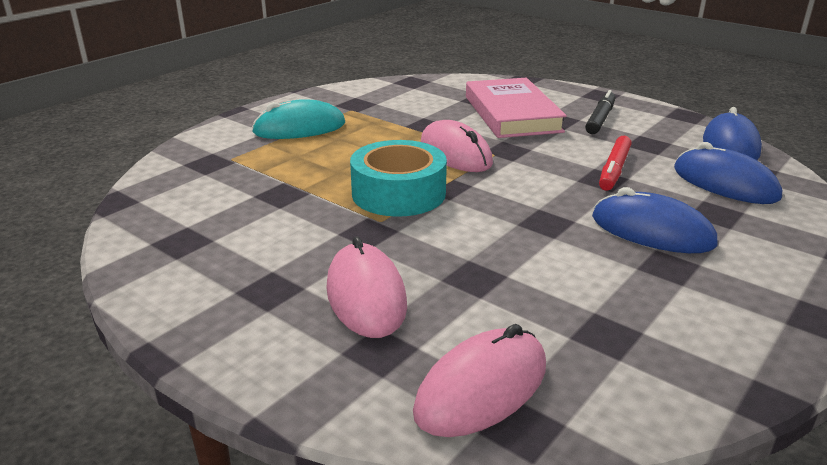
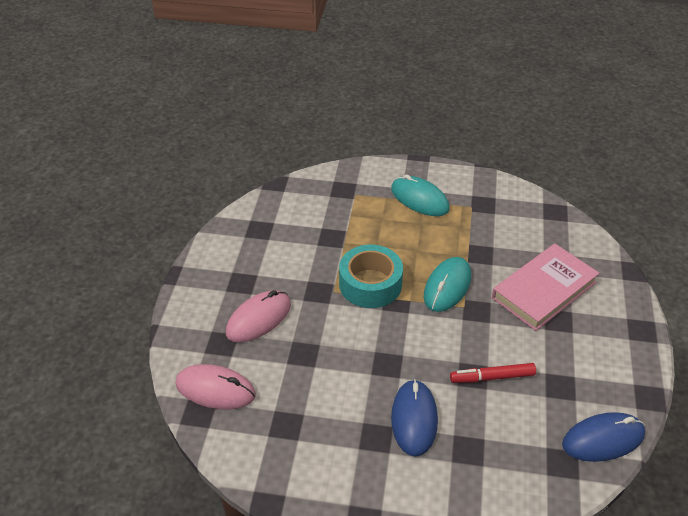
camera: 60 degrees right, 15 degrees up
(455, 153) = (447, 286): pink mouse -> turquoise mouse
(600, 119) = (584, 344): black marker -> none
(725, 183) = (523, 447): blue mouse -> none

